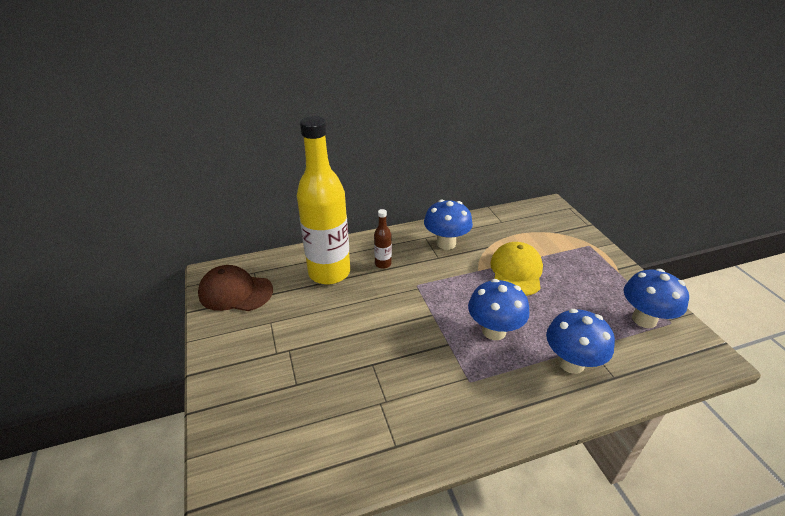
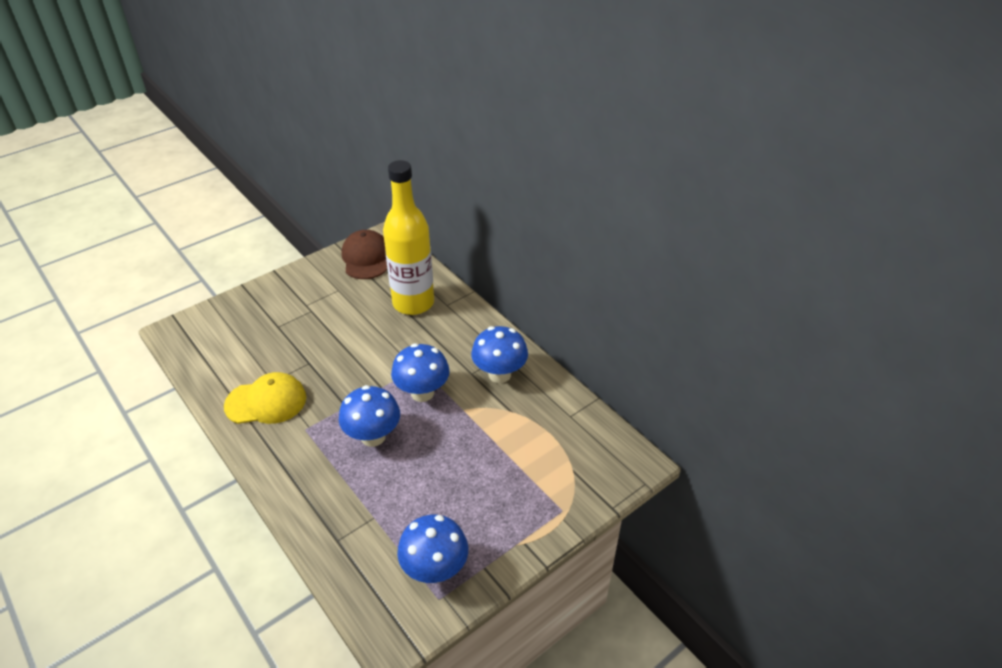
camera: 70 degrees right, 5 degrees up
(383, 264) = (442, 335): brown bottle -> none
(516, 271) = (475, 442): yellow cap -> yellow cap (266, 402)
(571, 363) = (347, 502): blue mushroom -> blue mushroom (422, 393)

